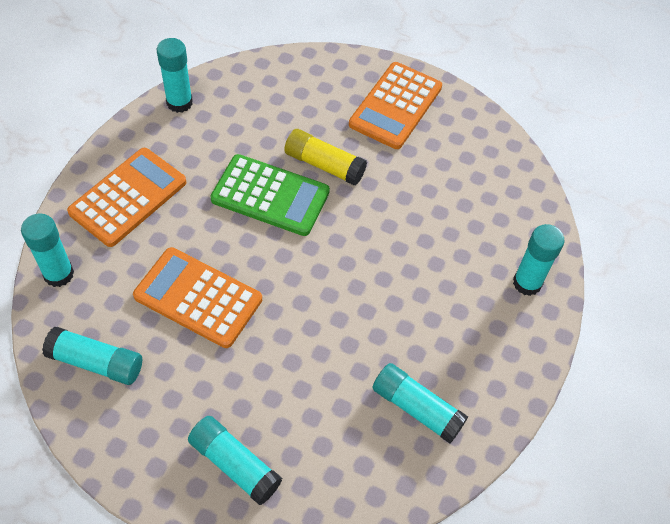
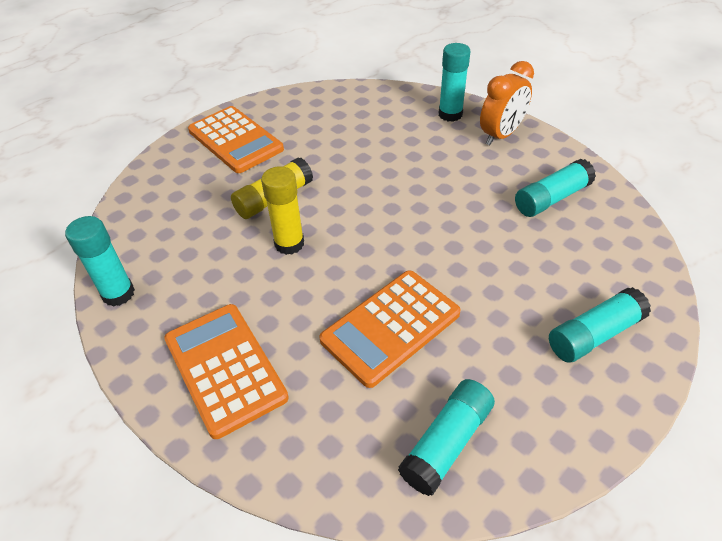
camera: 65 degrees left, 10 degrees down
(58, 274) = (304, 466): turquoise glue stick -> none
(270, 195) = (289, 244): green calculator -> yellow glue stick
(510, 342) = (501, 135): none -> orange clock

